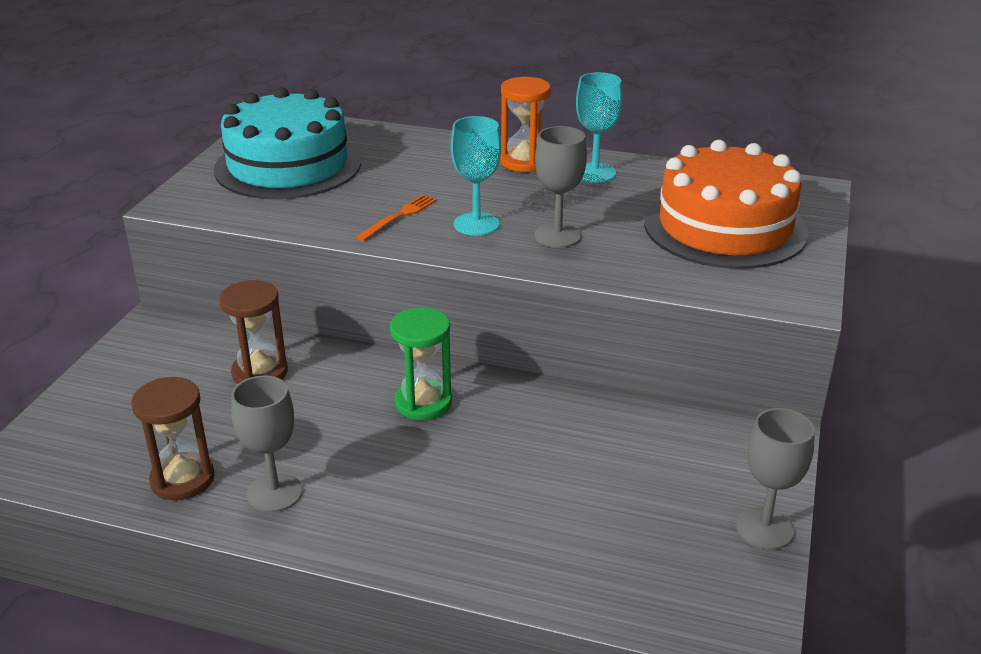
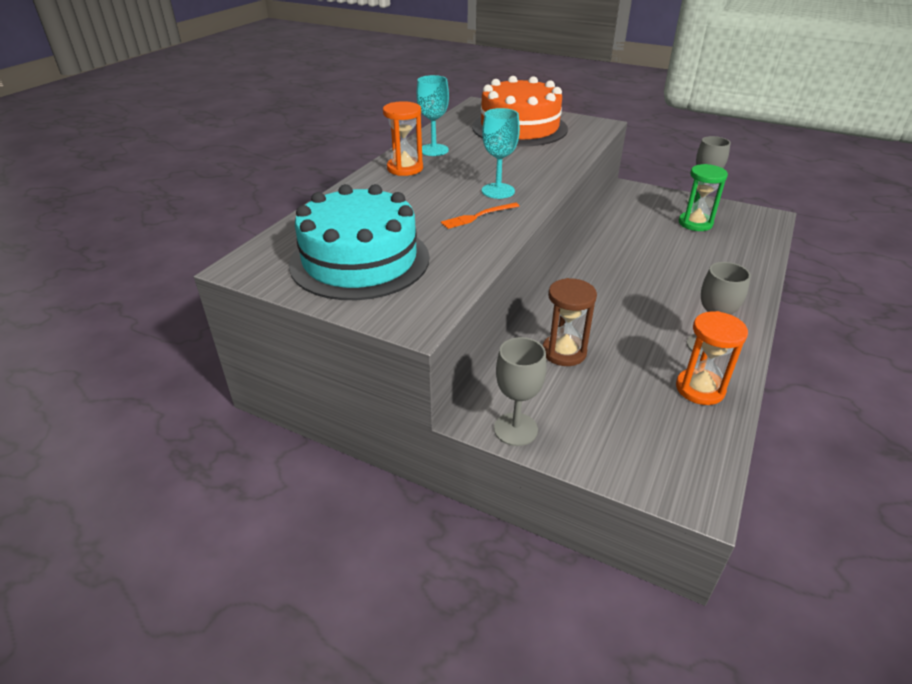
camera: 80 degrees left, 5 degrees up
(182, 479) = (700, 389): brown hourglass -> orange hourglass
(399, 216) = (478, 216): orange fork -> orange fork turned 75 degrees counterclockwise
(423, 403) = (603, 283): green hourglass -> green hourglass (695, 223)
(557, 236) = (520, 169): grey goblet -> grey goblet (515, 429)

